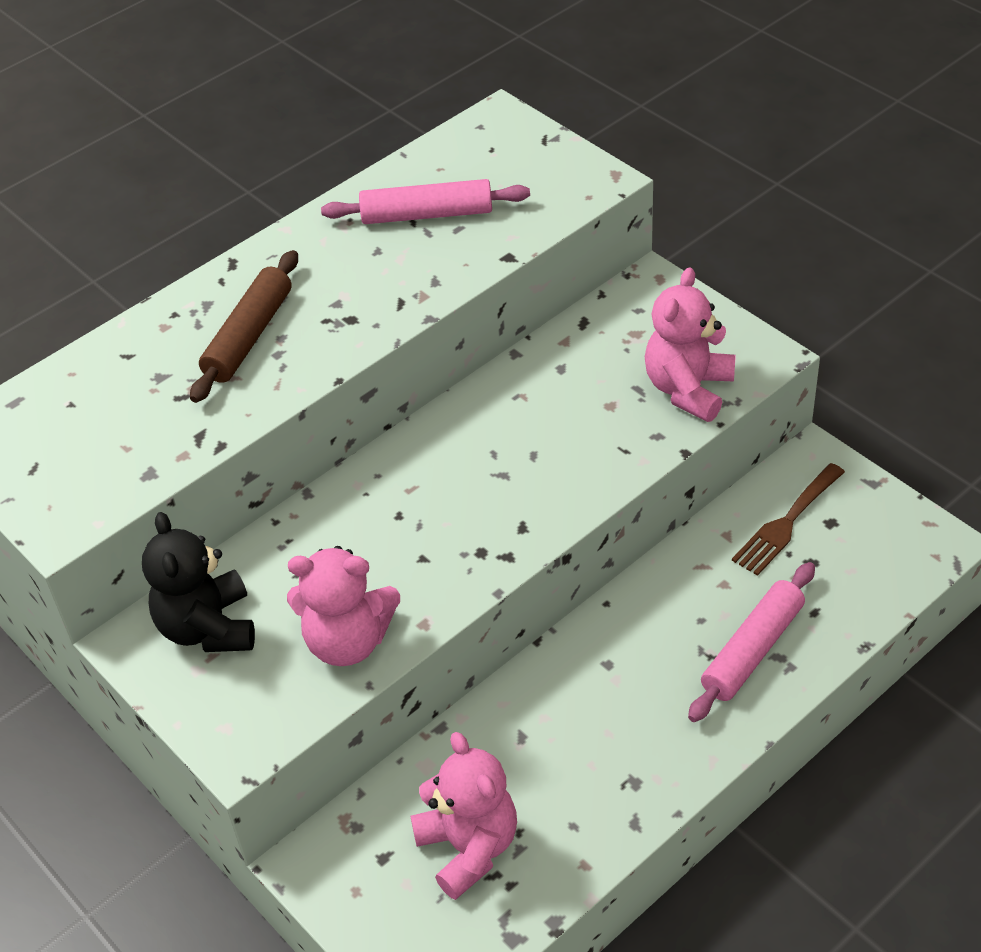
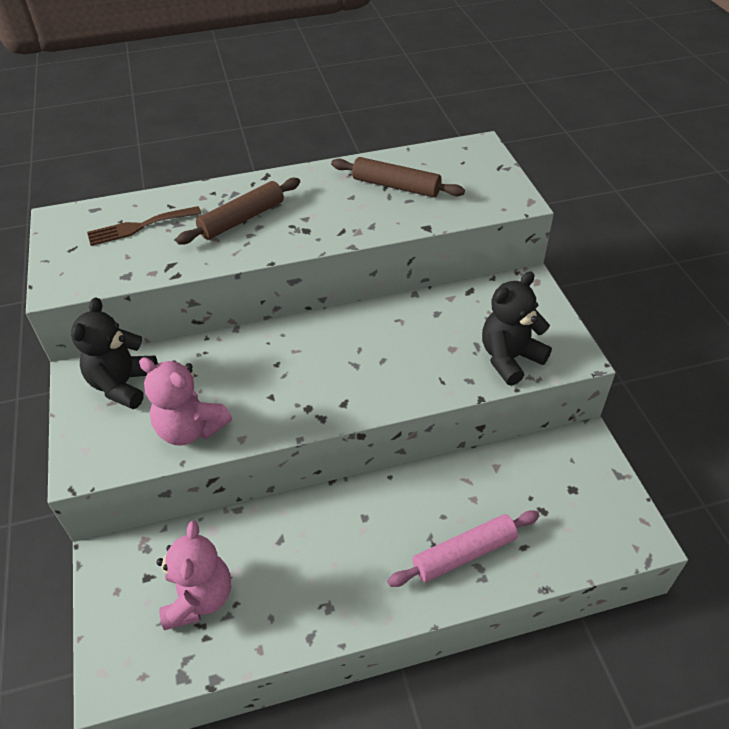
camera: 25 degrees right, 0 degrees up
(427, 215) = (396, 186): pink rolling pin -> brown rolling pin
(688, 389) = (510, 358): pink teddy bear -> black teddy bear
(786, 523) = (541, 476): brown fork -> brown fork (139, 227)

